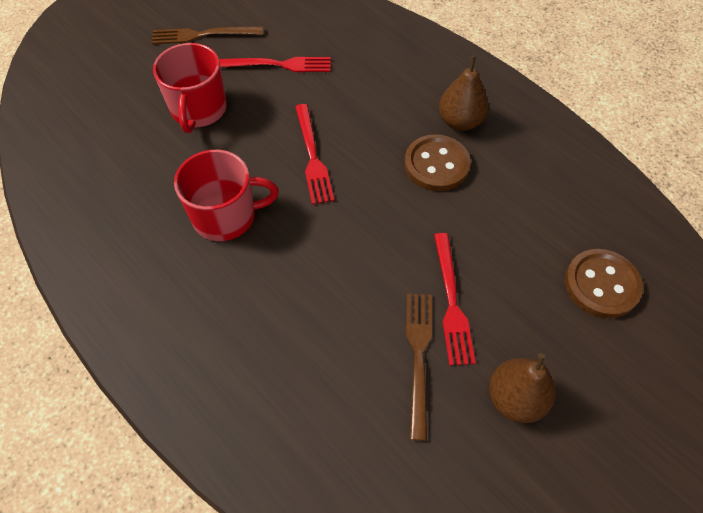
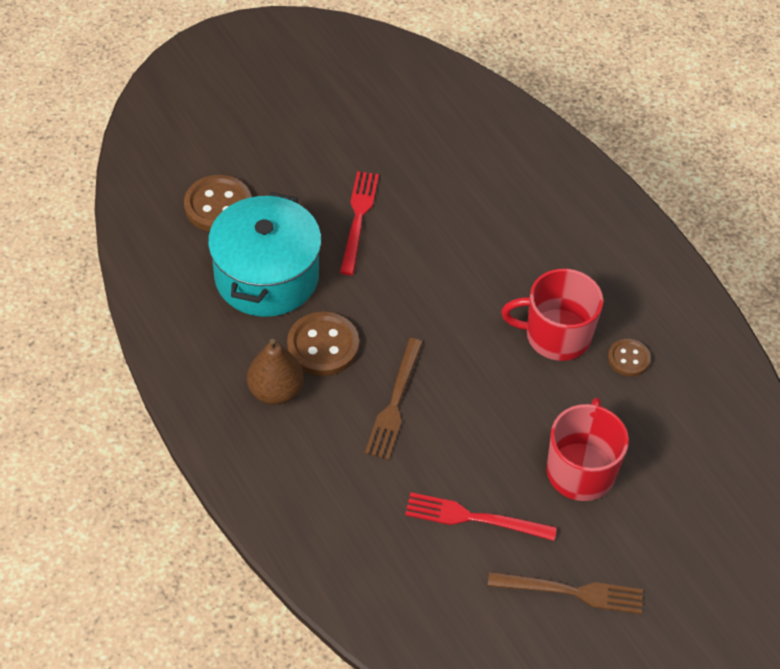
camera: 170 degrees left, 5 degrees down
(156, 207) = (628, 358): none -> brown button
(312, 156) = (455, 382): red fork -> none
(418, 357) = (401, 185): brown fork -> brown fork (394, 402)
(515, 218) = (266, 276): none -> turquoise pot
(515, 398) = (335, 145): brown pear -> none

